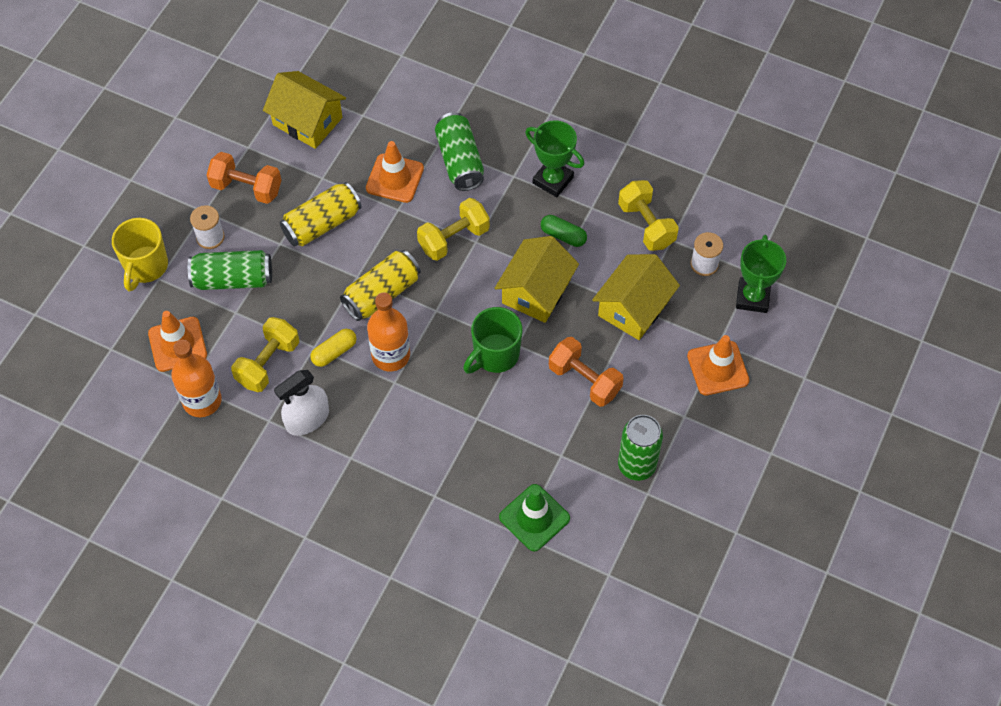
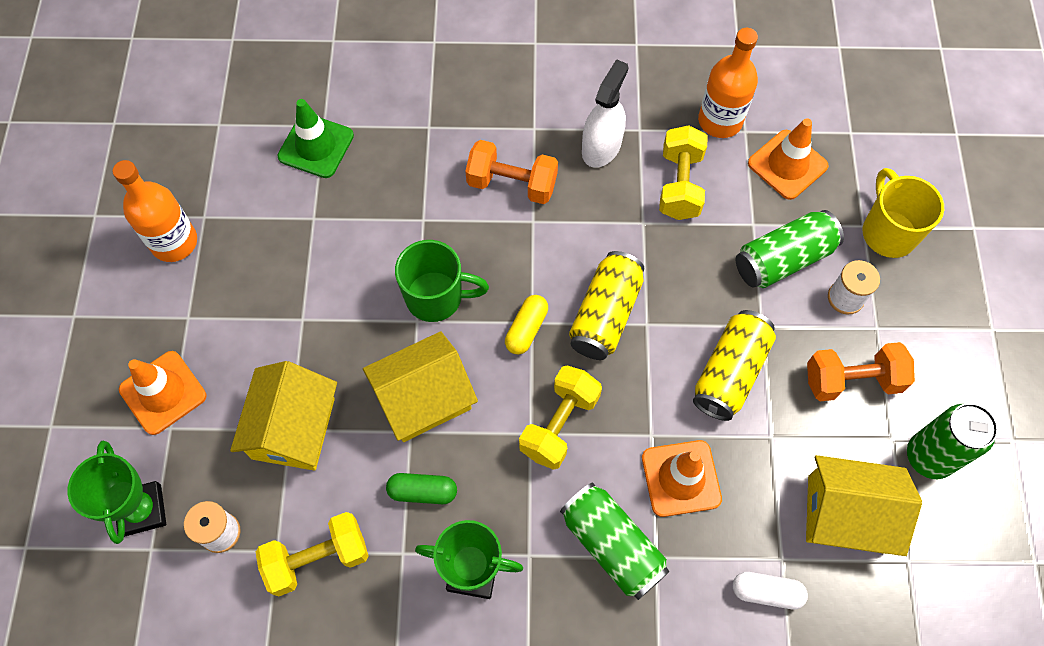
camera: 155 degrees right, 5 degrees up
(334, 352) = (617, 226): yellow capsule -> yellow capsule (526, 329)
(383, 103) = (766, 592): none -> white capsule
(390, 355) = (553, 248): orange bottle -> orange bottle (174, 242)
(495, 355) = (436, 297): green mug -> green mug turned 75 degrees clockwise
(536, 291) = (423, 398): yellow house -> yellow house turned 60 degrees clockwise
(584, 380) = (319, 311): orange dumbbell -> orange dumbbell (512, 184)
(636, 465) = (225, 240): green can -> green can (928, 457)
(646, 225) = (318, 558): yellow dumbbell -> yellow dumbbell turned 60 degrees counterclockwise

